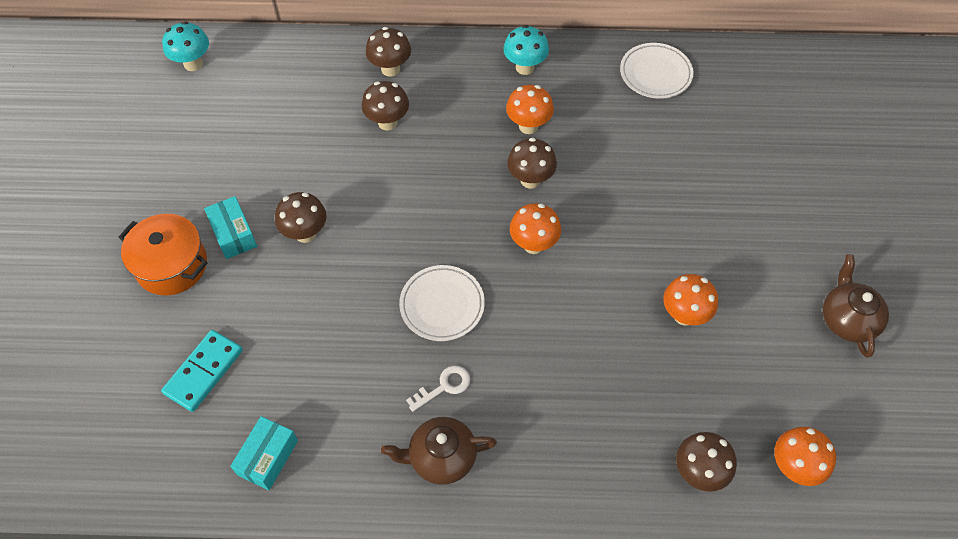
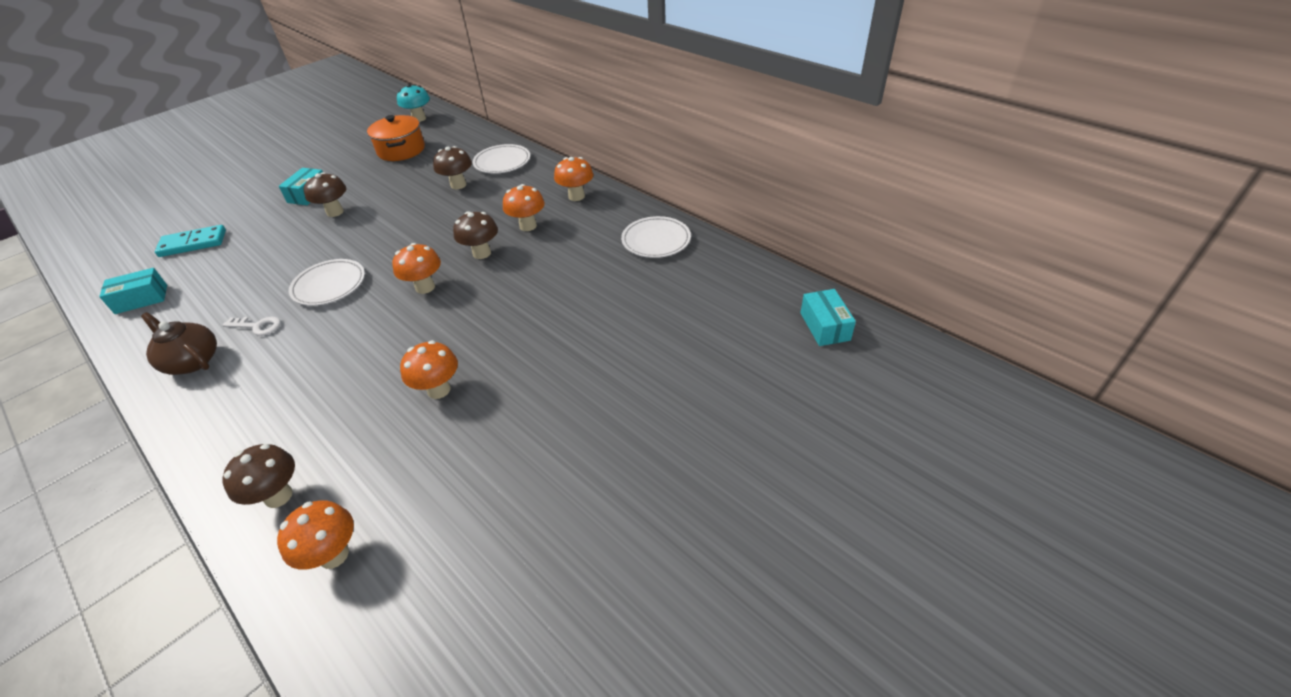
camera: 45 degrees right, 15 degrees down
(172, 265) = (264, 192): orange pot -> orange pot (401, 150)
(390, 69) = (502, 162): brown mushroom -> white plate
(524, 67) = (576, 196): turquoise mushroom -> orange mushroom
(847, 319) = (544, 486): brown teapot -> none
(859, 77) = (824, 326): none -> turquoise box

